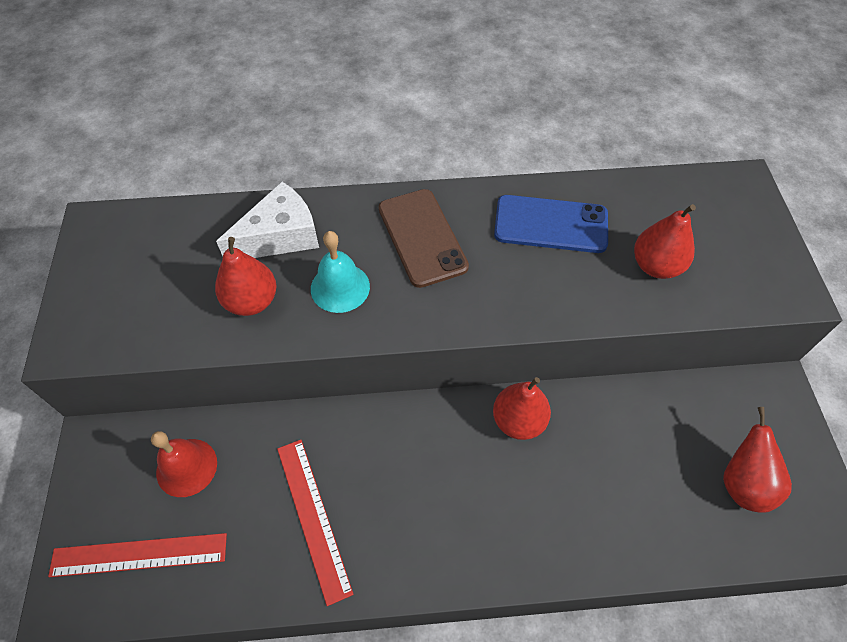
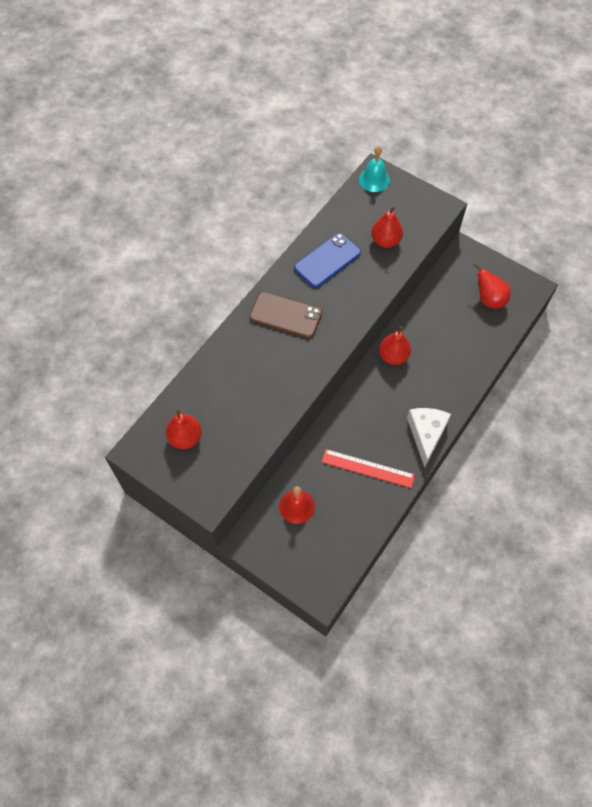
camera: 50 degrees left, 5 degrees up
(139, 554) = (325, 550): red ruler -> none
(252, 301) = (256, 408): red pear -> red pear (185, 438)
(280, 236) = (227, 372): white cheese -> white cheese (426, 434)
(340, 287) = (282, 367): turquoise bell -> turquoise bell (374, 179)

